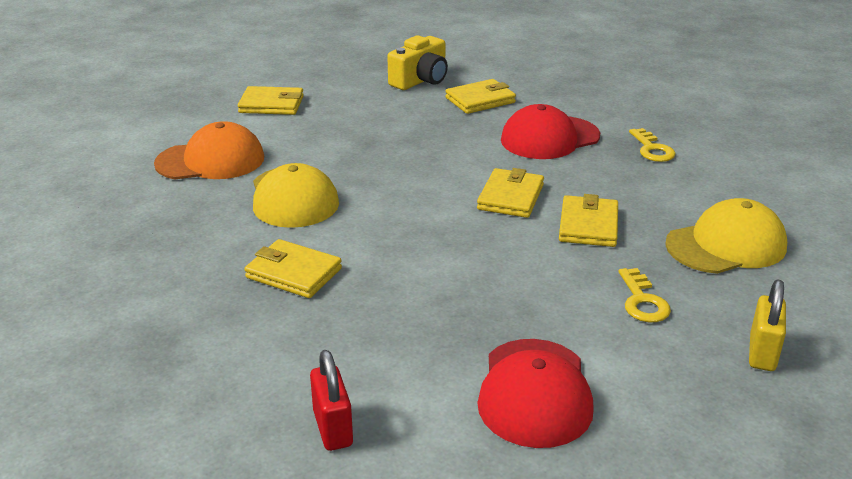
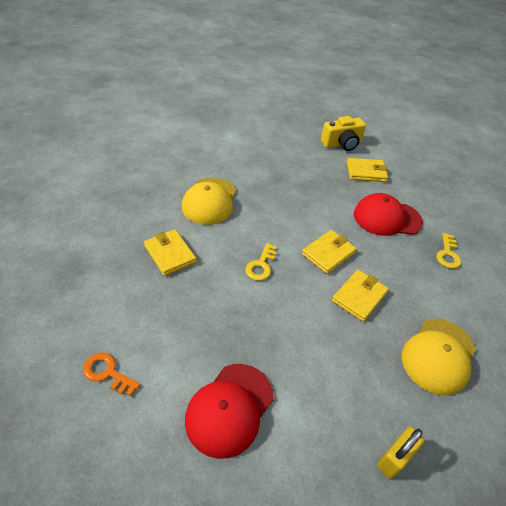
camera: 25 degrees right, 15 degrees up
(211, 161) = (188, 158): orange cap -> none
(271, 105) = (247, 131): yellow wallet -> none
(333, 428) = (107, 373): red padlock -> orange key
(642, 301) = (347, 373): yellow key -> yellow key (261, 265)
(726, 245) = (438, 355): yellow cap -> yellow cap turned 120 degrees clockwise

